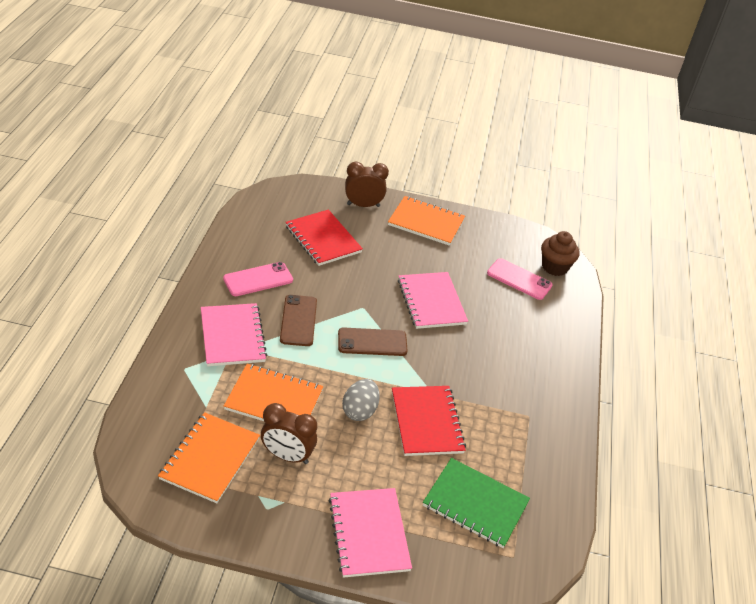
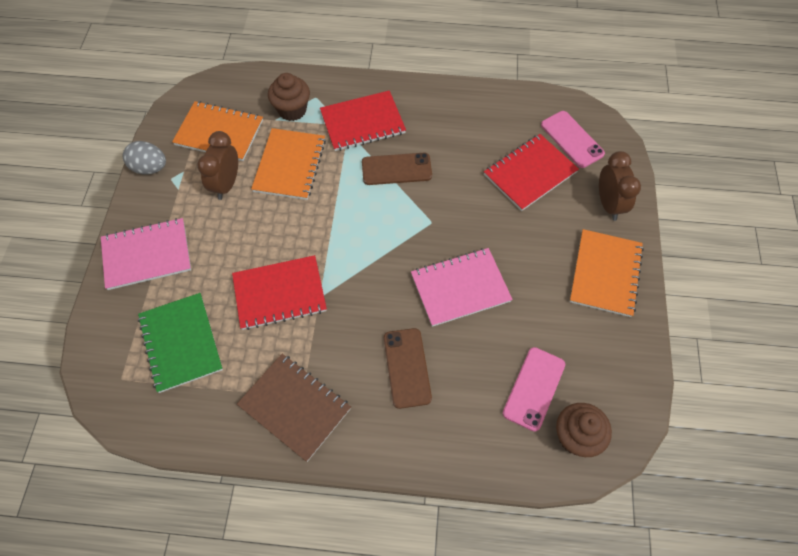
camera: 90 degrees right, 20 degrees up
(196, 390) = (292, 110): none -> brown cupcake
(232, 336) = (362, 122): pink notebook -> red notebook
(258, 279) = (446, 128): pink phone -> pink phone (572, 139)
(359, 411) = (286, 234): grey egg -> grey egg (150, 168)
(372, 342) = (381, 235): brown phone -> brown phone (407, 367)
(475, 504) = (181, 343): green notebook -> green notebook turned 45 degrees counterclockwise
(538, 421) = (295, 407): none -> brown notebook

